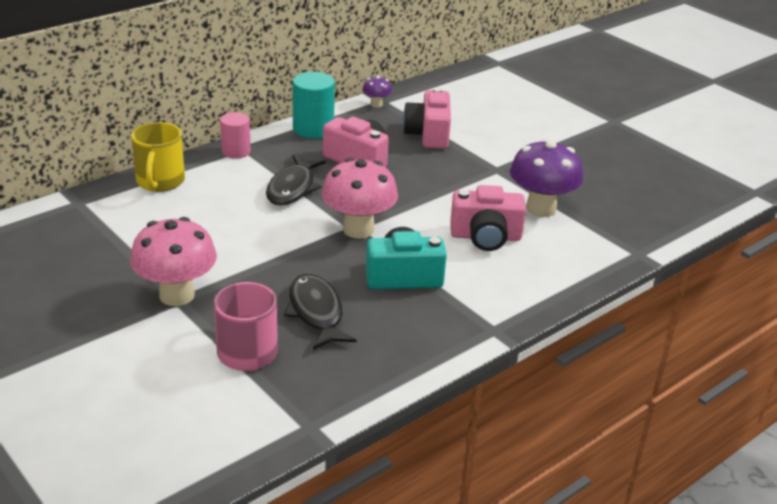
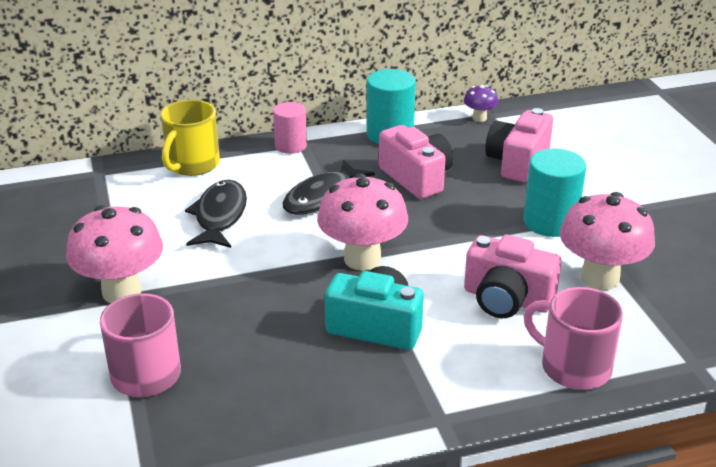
camera: 25 degrees right, 0 degrees up
(316, 312) = (250, 346): black fish -> black fish (220, 216)
(481, 175) = (550, 222): none -> turquoise cylinder
(541, 208) = (600, 278): purple mushroom -> pink mushroom
(561, 273) = (573, 367): none -> pink mug

